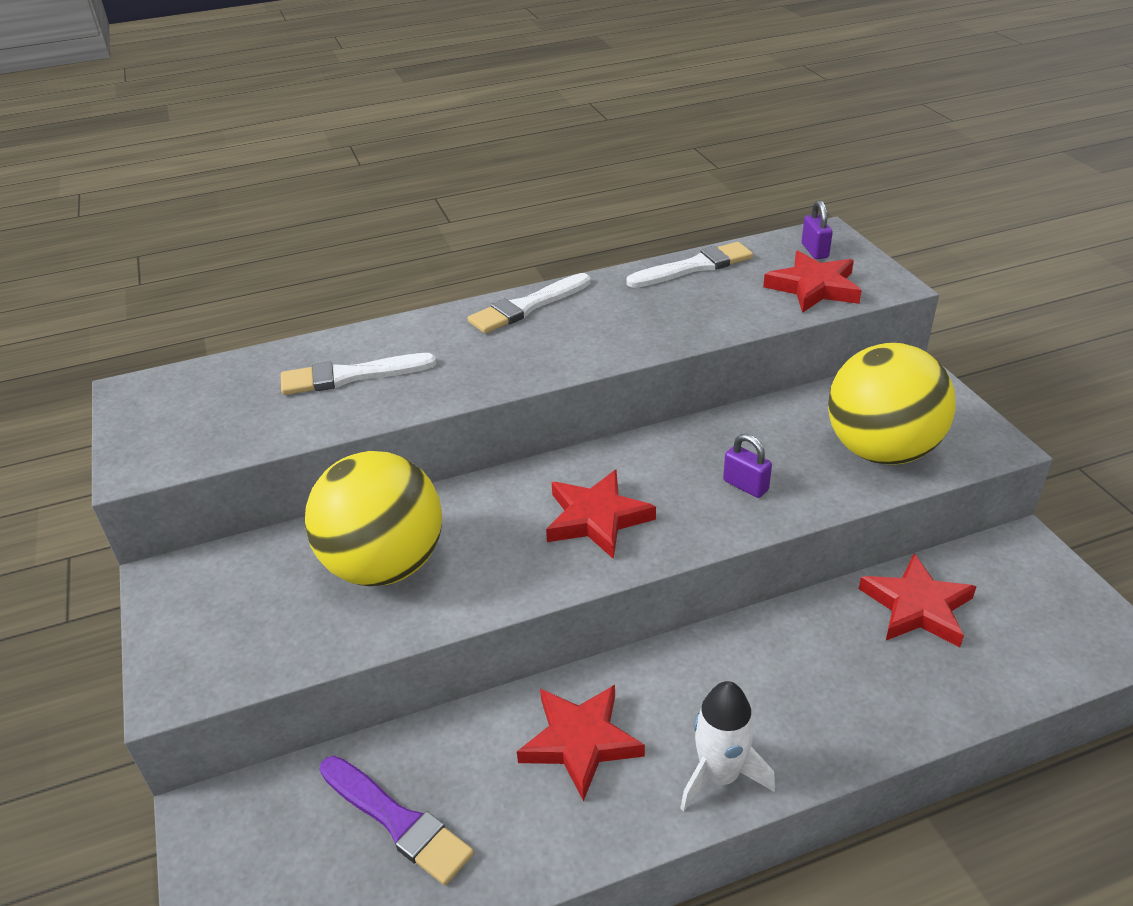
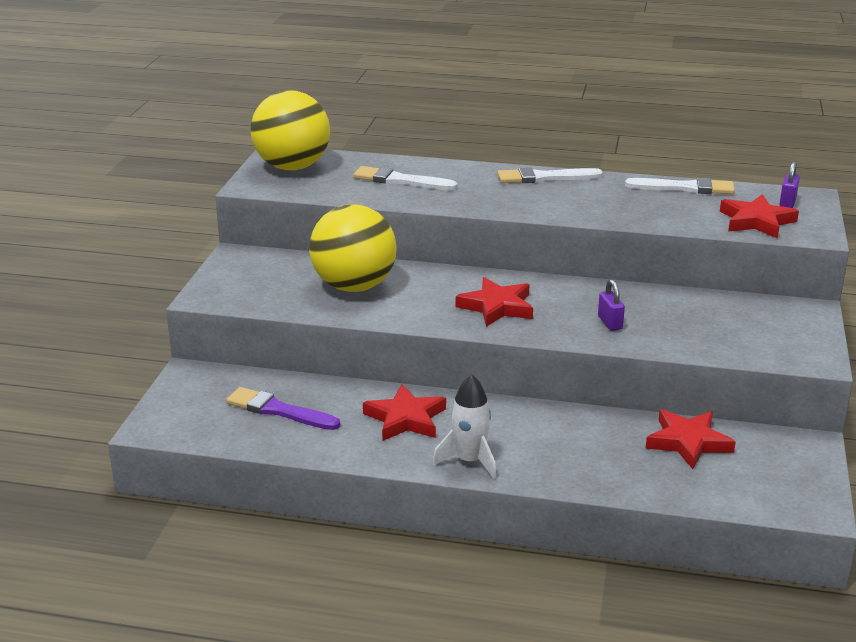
camera: 30 degrees right, 10 degrees down
(397, 821) = (279, 410): purple brush -> purple brush turned 135 degrees clockwise
(881, 450) = (727, 336): yellow ball -> yellow ball (292, 167)

